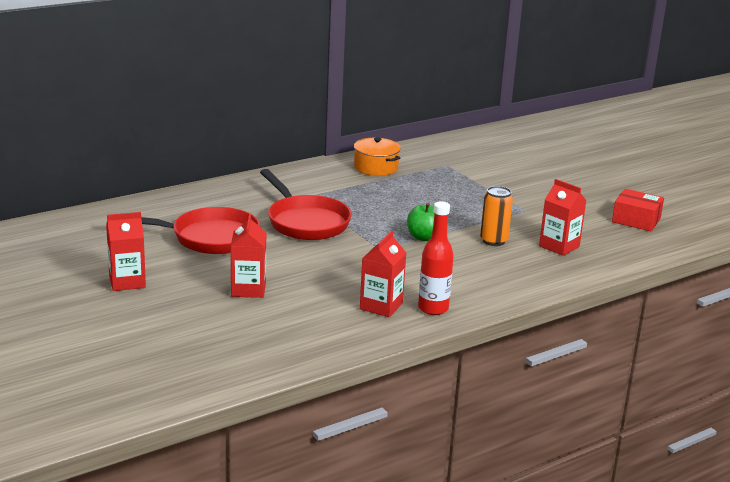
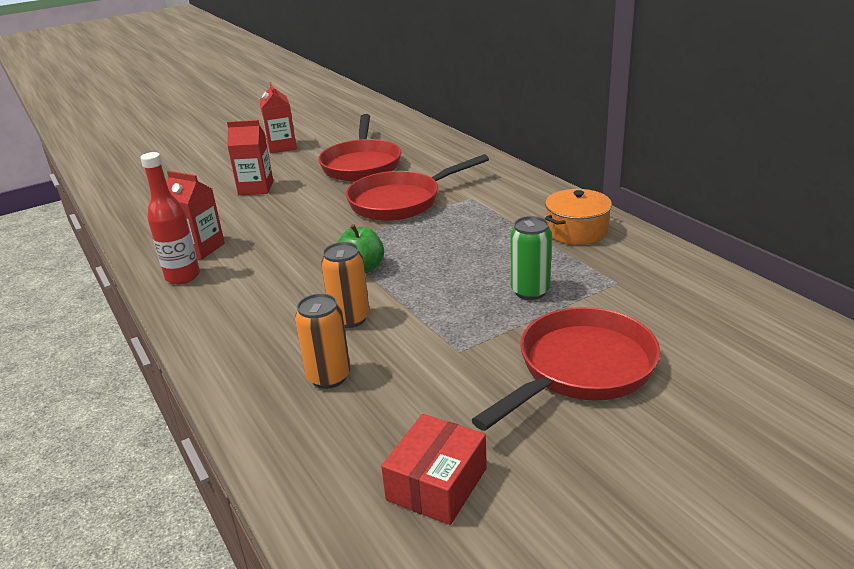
camera: 95 degrees right, 5 degrees up
(458, 187) = (530, 291): none -> green can
(538, 183) = (580, 369): none -> red pan
(559, 246) = (329, 377): red carton -> orange can

